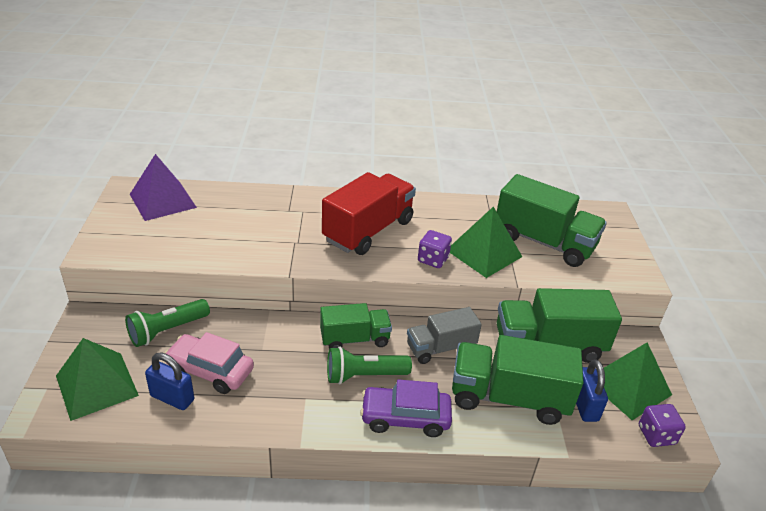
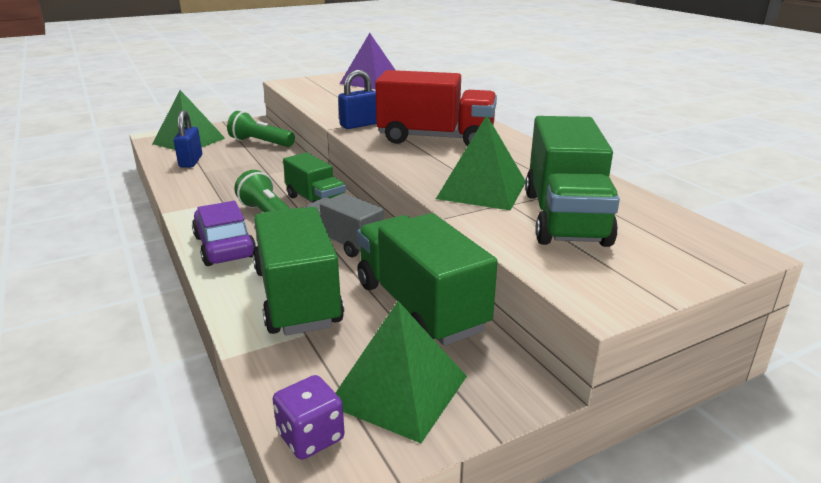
camera: 65 degrees right, 10 degrees down
(210, 371) = (228, 164): pink car -> none
(433, 259) = (430, 170): purple dice -> none
(584, 406) = (325, 355): blue padlock -> blue padlock (359, 125)

